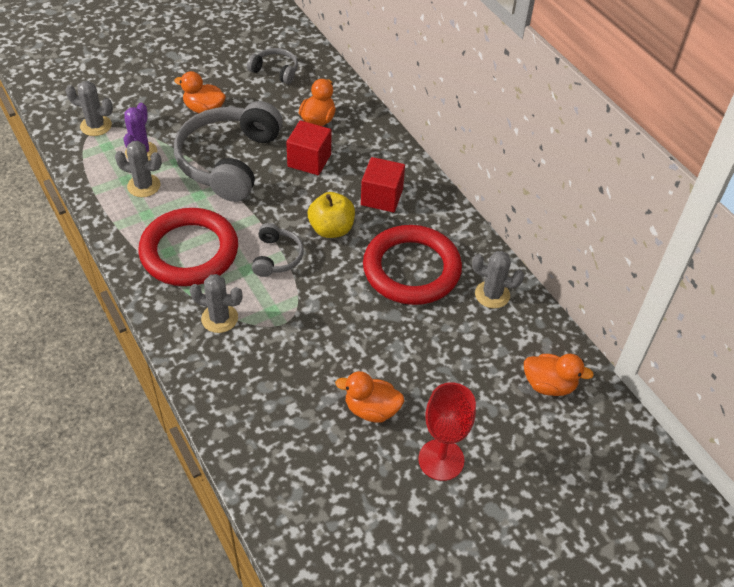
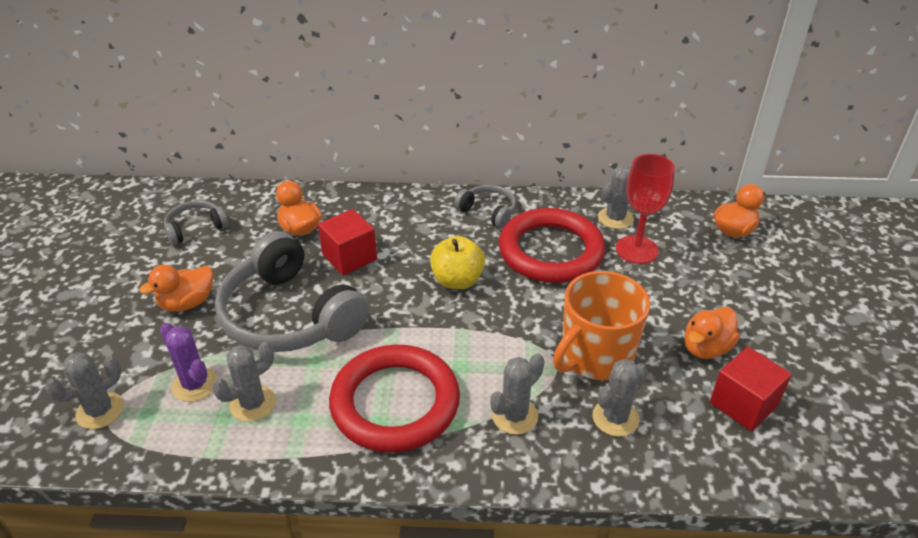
camera: 55 degrees left, 10 degrees down
(256, 376) = (615, 418): none -> grey cactus
(276, 257) = (462, 335): grey headphones -> grey headphones (488, 211)
(310, 342) = (595, 356): none -> orange mug
(382, 197) = (445, 231): red cube -> red cube (743, 404)
(441, 460) = (786, 327): red goblet -> red goblet (636, 250)

